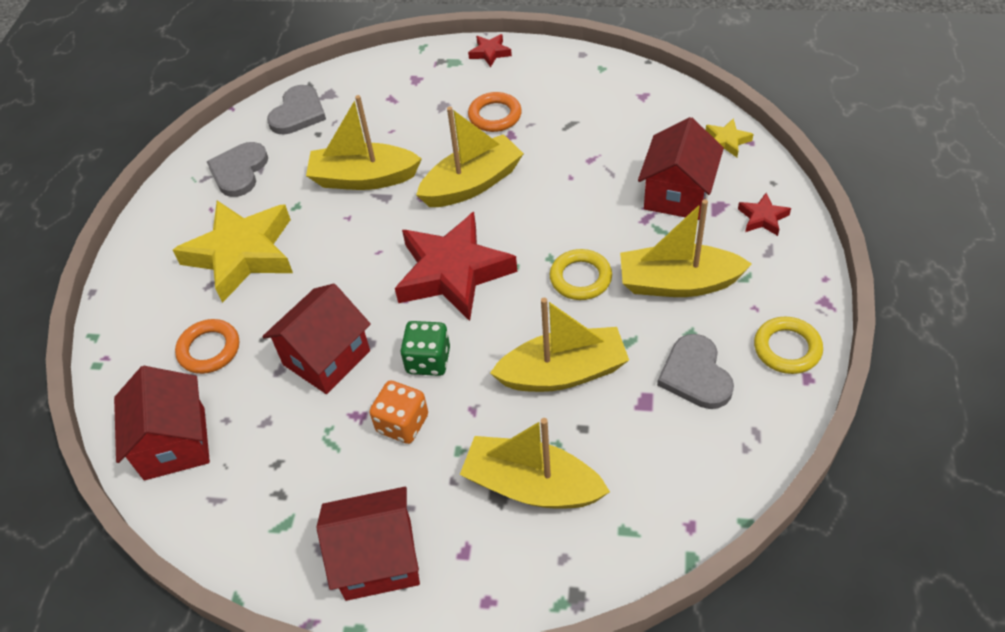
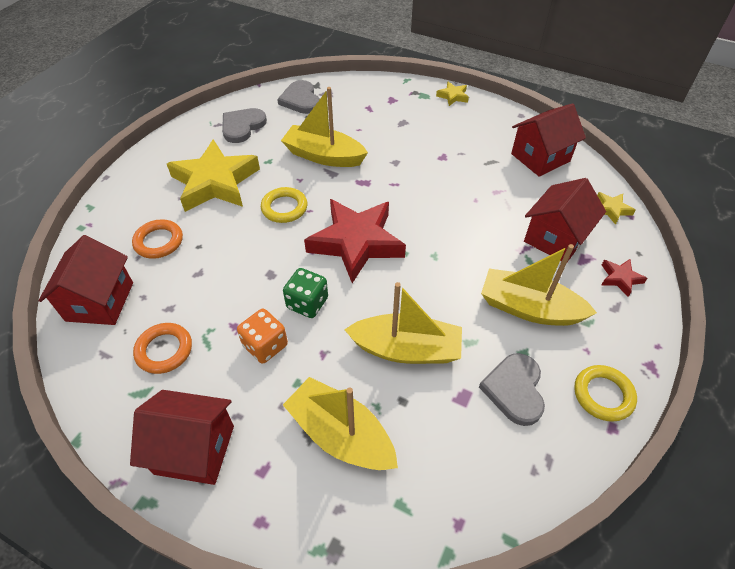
camera: 15 degrees right, 0 degrees up
(298, 113) = (300, 100): grey heart -> grey heart turned 120 degrees clockwise
(326, 357) = (235, 275): red house -> red house (540, 157)
(472, 184) = (399, 183): yellow boat -> none
(490, 53) = (453, 96): red star -> yellow star
(495, 116) = (437, 140): orange ring -> orange ring (164, 350)
(580, 278) = (451, 278): yellow ring -> yellow ring (284, 208)

